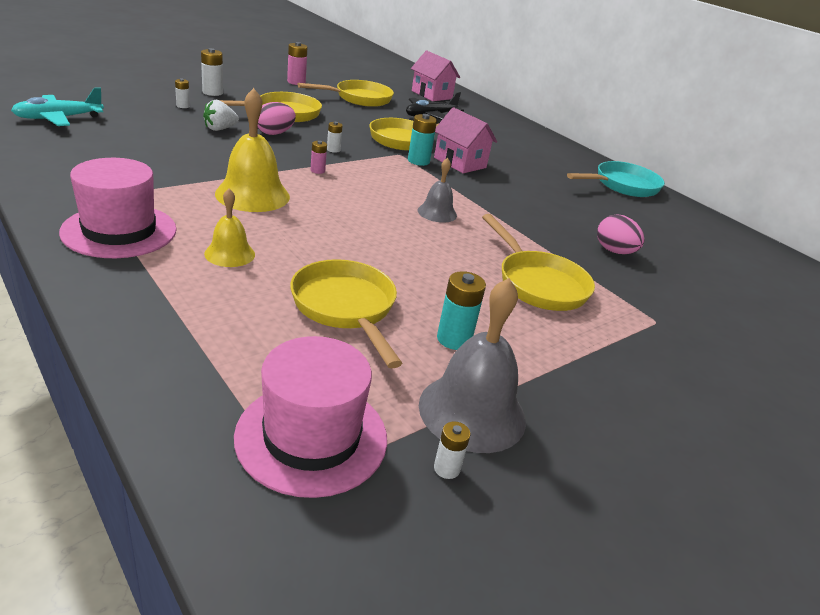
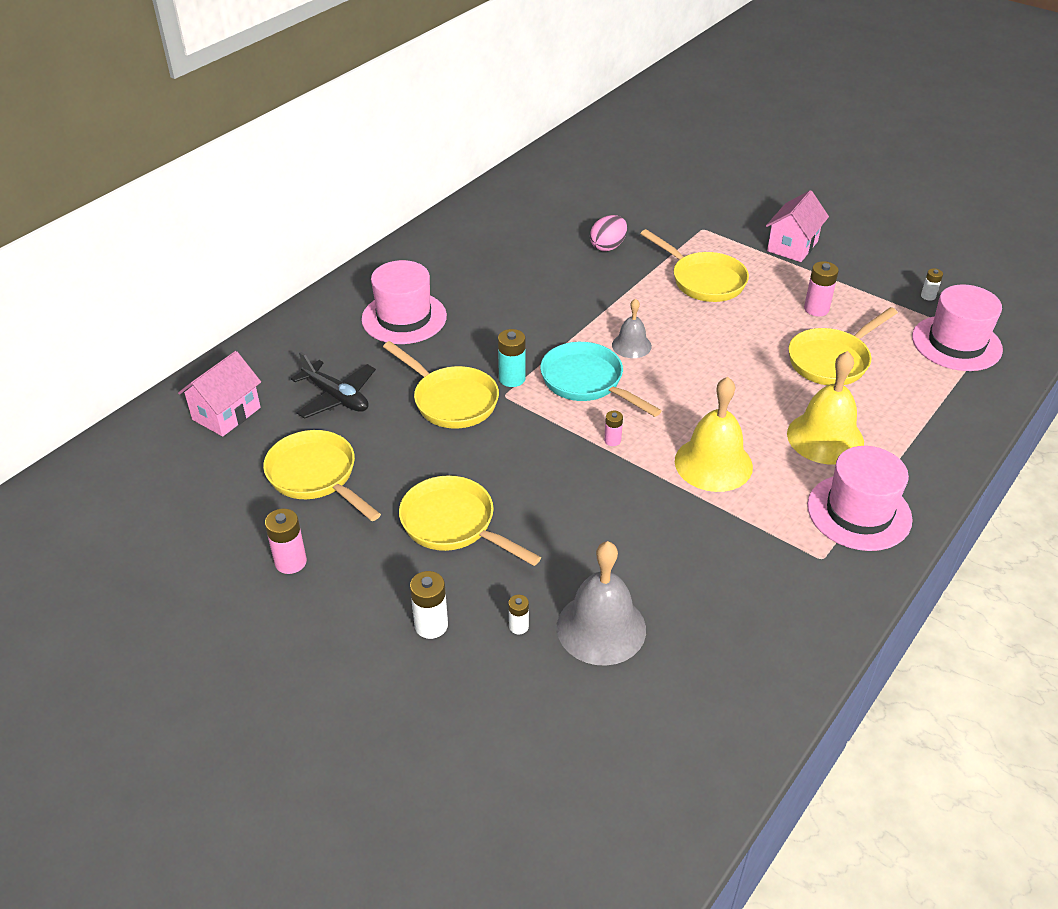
camera: 100 degrees left, 10 degrees up
(59, 118) = (679, 711): turquoise plane -> none
(220, 129) = (568, 556): white strawberry -> none
(230, 254) = (825, 437): yellow bell -> yellow bell, size x1.75
(274, 133) = (536, 506): pink egg -> none
(333, 150) = (541, 446): white battery -> none
(454, 339) = (816, 309): turquoise battery -> pink battery
(460, 163) = (486, 350): pink house -> pink house (792, 246)
(472, 411) = (877, 293): grey bell -> grey bell (601, 628)
(513, 150) = (404, 318): none -> pink hat
(538, 283) = (704, 280): yellow pan -> yellow pan turned 90 degrees clockwise
(622, 185) = (444, 242): turquoise pan -> turquoise pan (586, 382)

